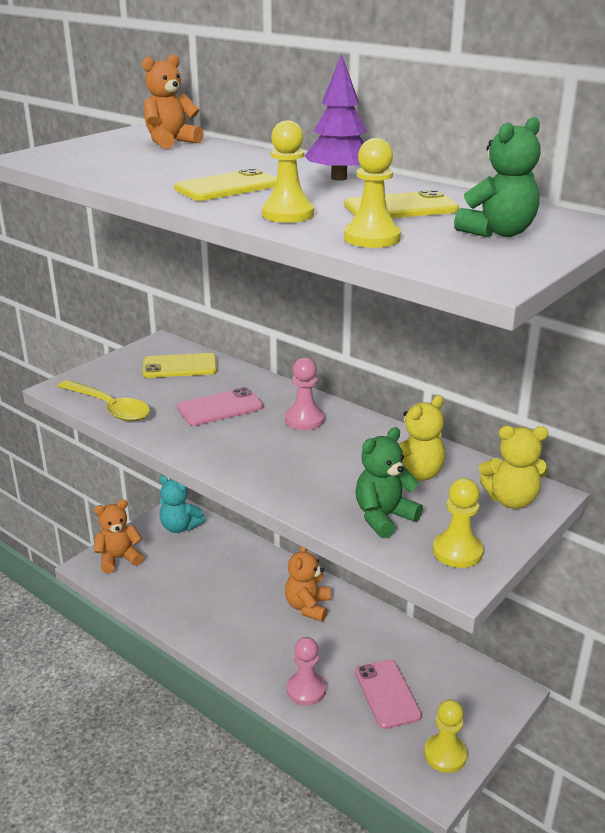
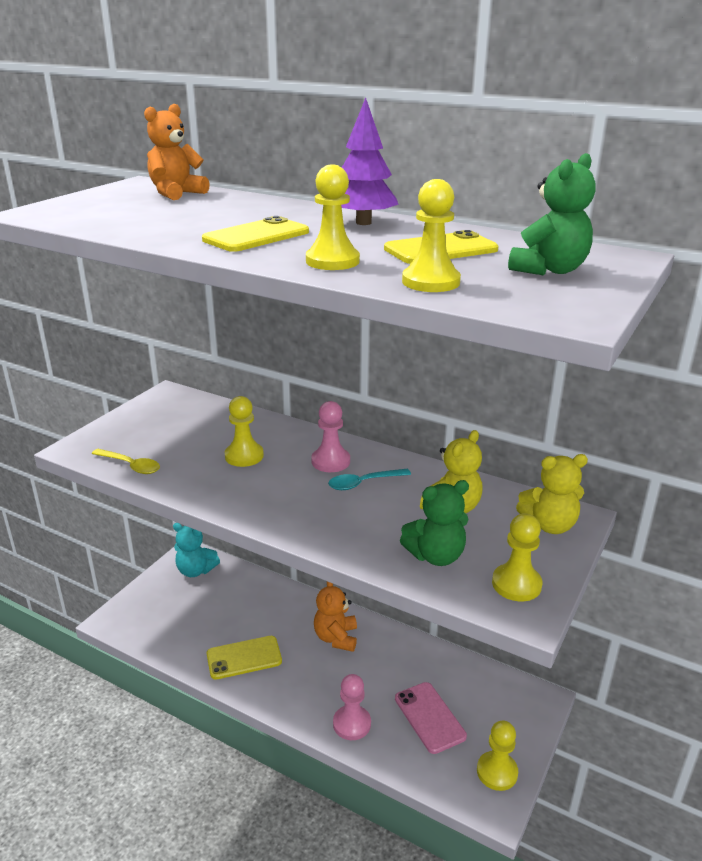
camera: 10 degrees left, 0 degrees up
(109, 408) = (130, 466): yellow spoon -> yellow spoon, size x0.65
(119, 559) = (140, 610): orange teddy bear -> none
(180, 366) = (193, 416): yellow phone -> yellow phone (244, 657)
(220, 408) = (244, 456): pink phone -> yellow pawn
(331, 443) = (363, 483): none -> turquoise spoon
(383, 517) = (436, 556): green teddy bear -> green teddy bear turned 150 degrees counterclockwise

